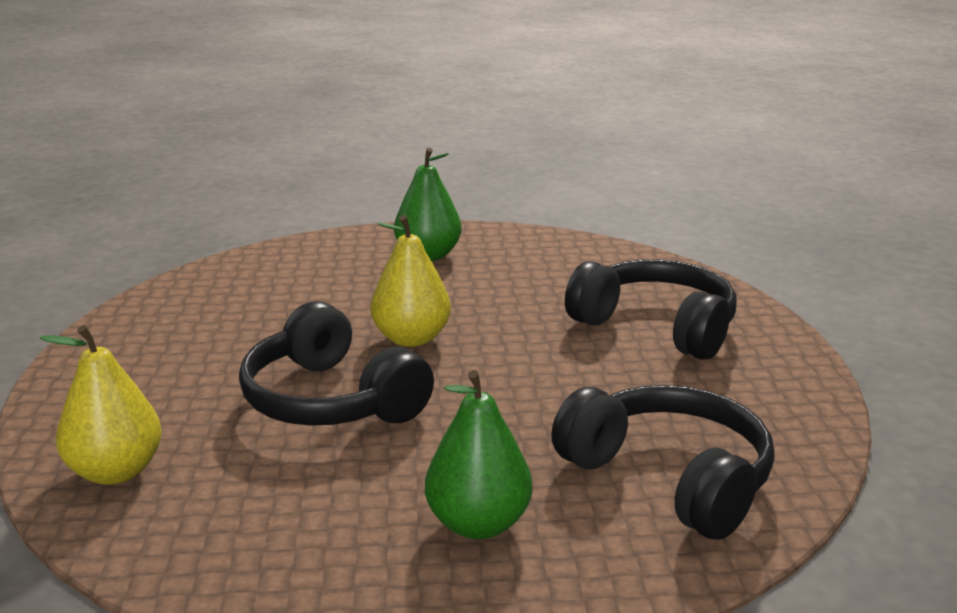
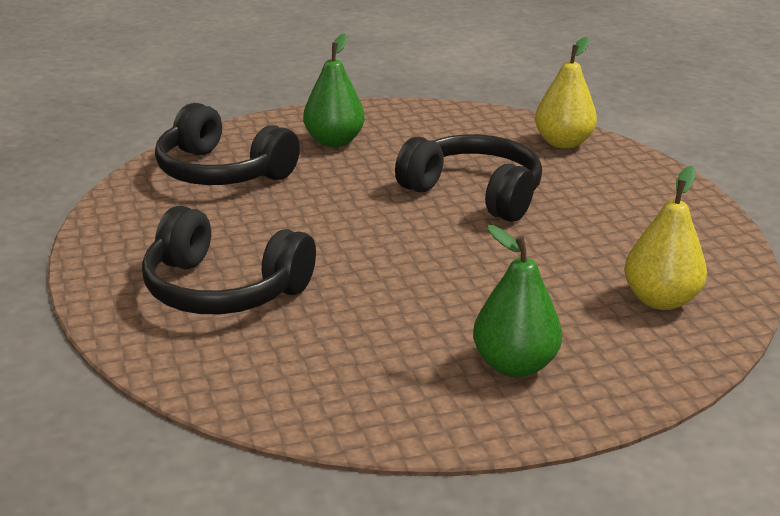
camera: 165 degrees right, 5 degrees up
(411, 339) = (452, 249): yellow pear -> yellow pear (660, 300)

